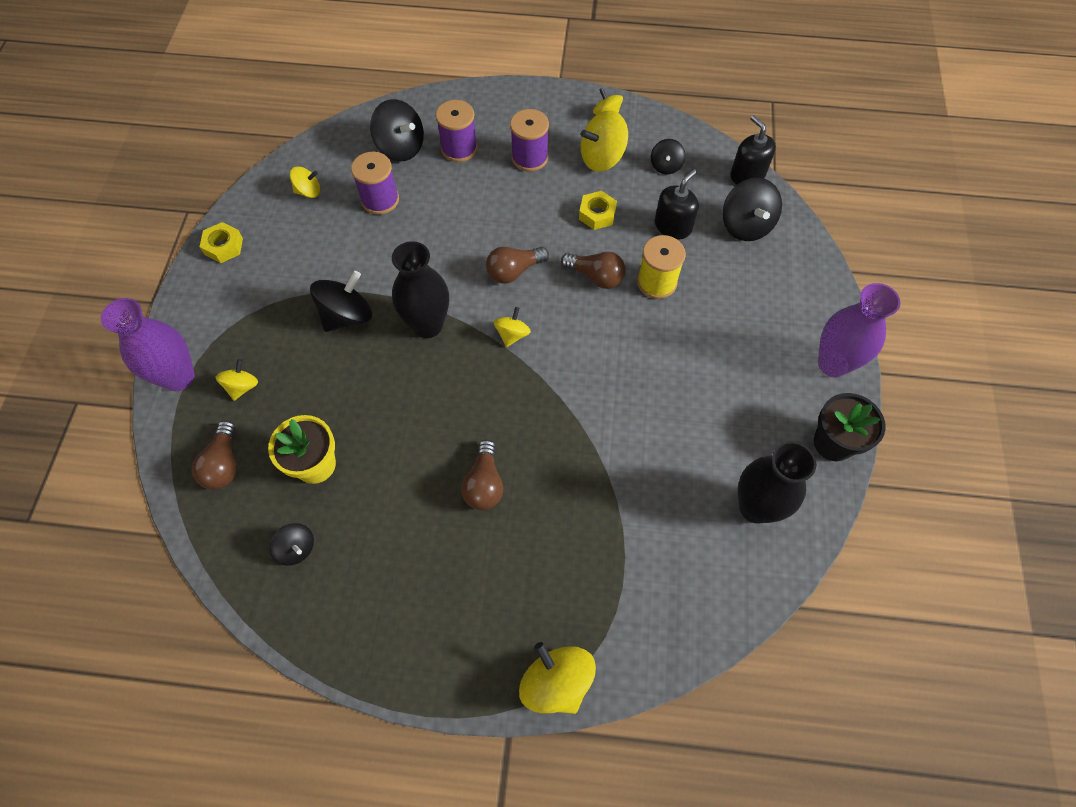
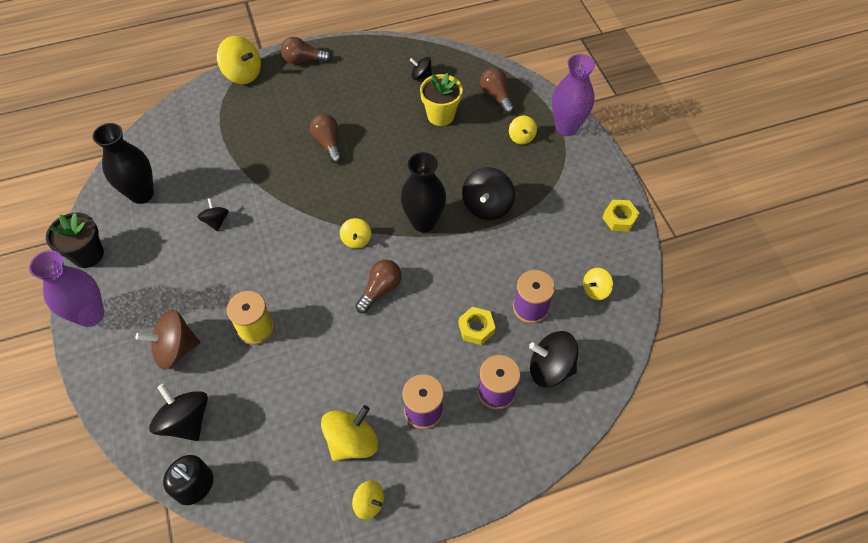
camera: 155 degrees right, 5 degrees down
(596, 276) = (310, 312): brown light bulb -> brown light bulb (304, 60)
(597, 214) = (332, 374): yellow nut -> yellow nut (476, 328)
(665, 166) = (284, 460): black spinning top -> black spinning top (216, 221)
(673, 226) = (257, 390): black soap dispenser -> none
(744, 293) = (176, 349): none -> brown spinning top

